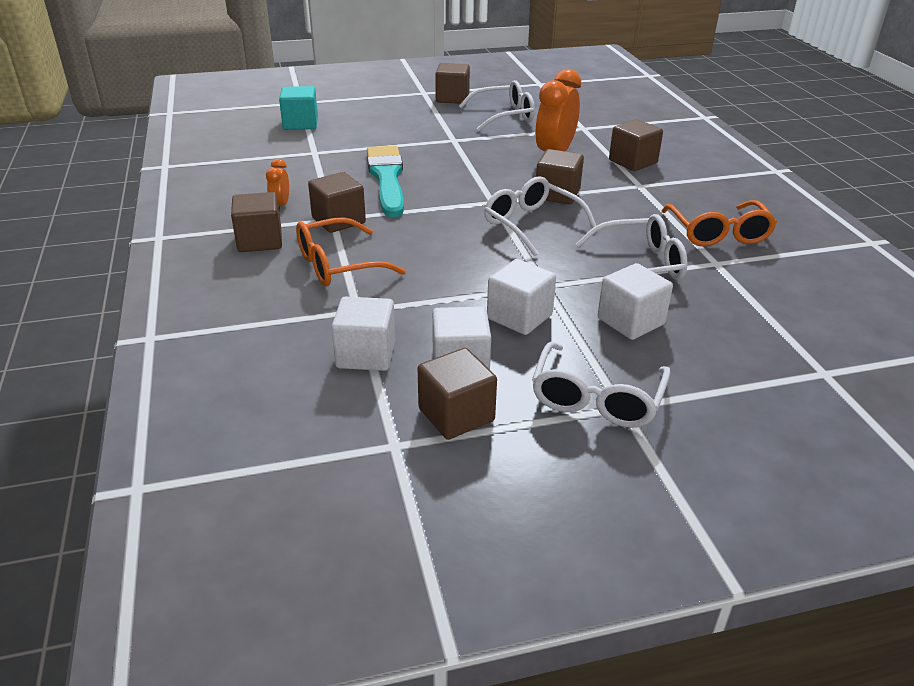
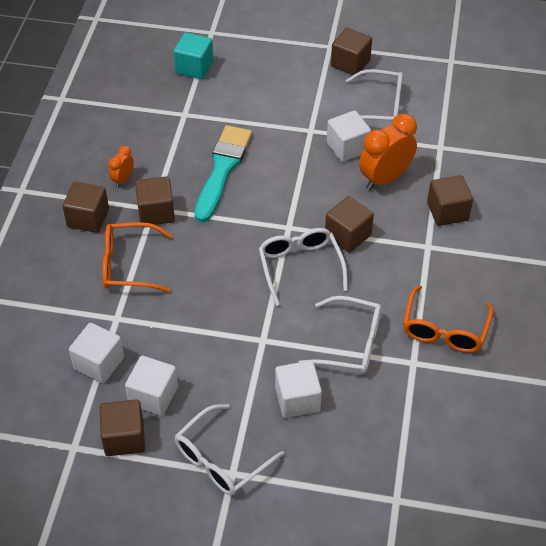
camera: 25 degrees right, 15 degrees up
(519, 317) = (222, 365): white cube -> white cube (347, 147)

